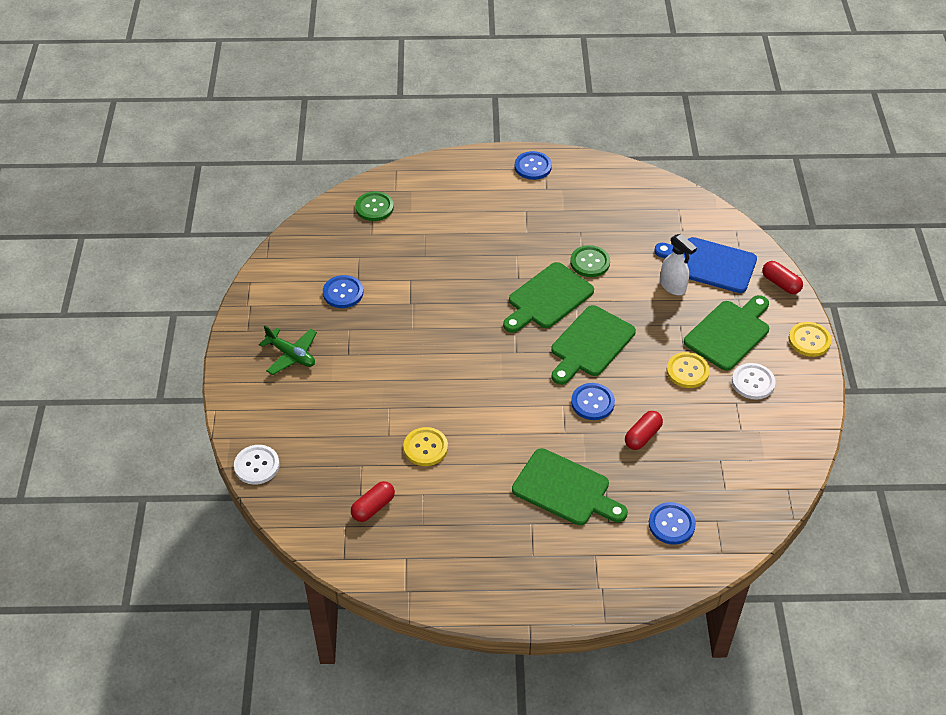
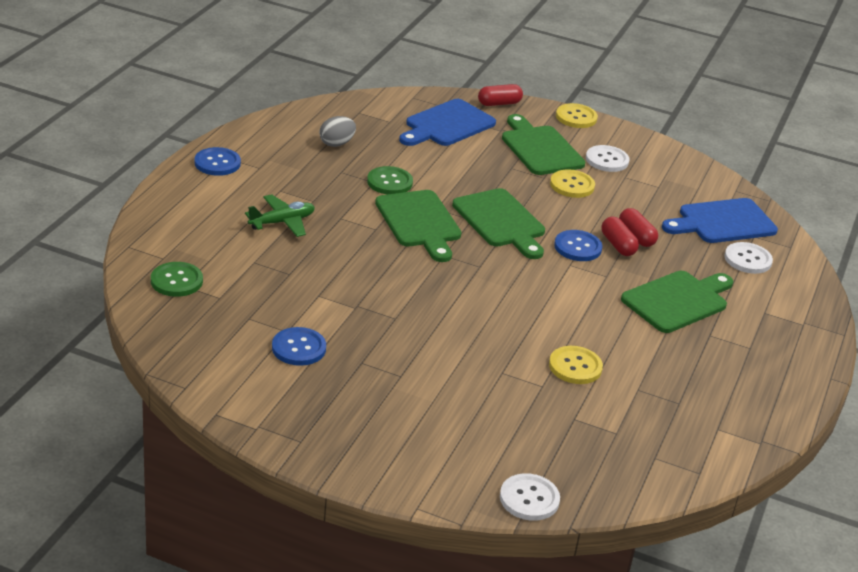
camera: 70 degrees left, 15 degrees down
(291, 355) = (370, 418): green plane -> green plane (282, 222)
(373, 507) = (638, 429): red capsule -> red capsule (618, 245)
(618, 214) = (336, 144): none -> grey egg
(671, 524) = (747, 259): blue button -> white button
(673, 287) = (460, 153): white spray bottle -> none
(720, 491) = (722, 222): none -> blue cutting board

